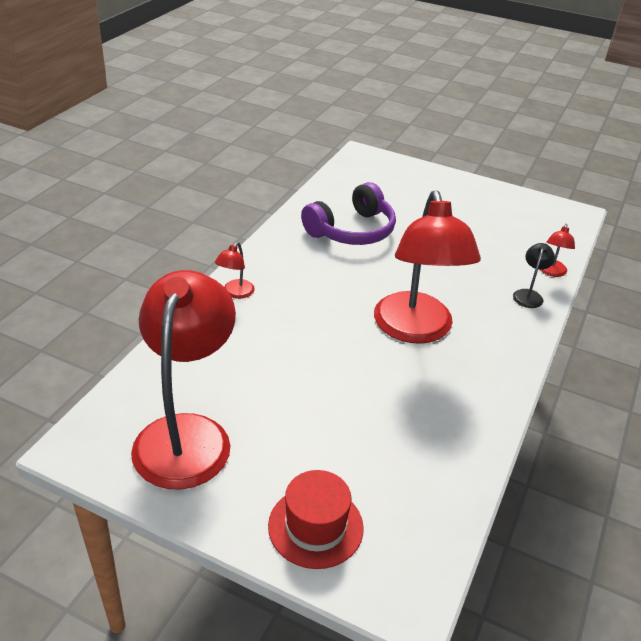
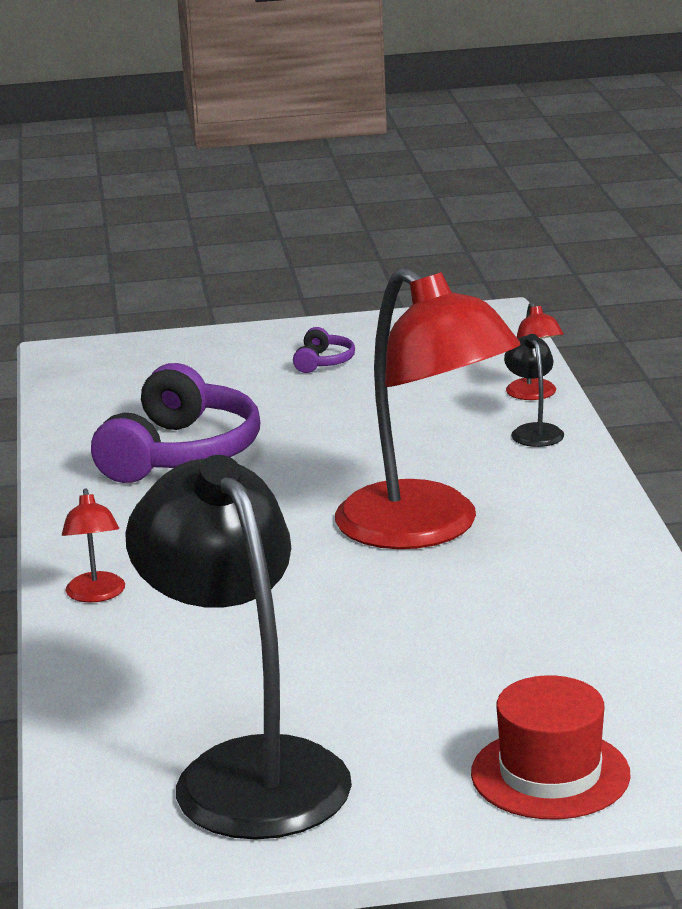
camera: 30 degrees left, 15 degrees down
(187, 434) = (247, 770): red lamp -> black lamp
(468, 206) = (323, 362): none -> purple headphones

